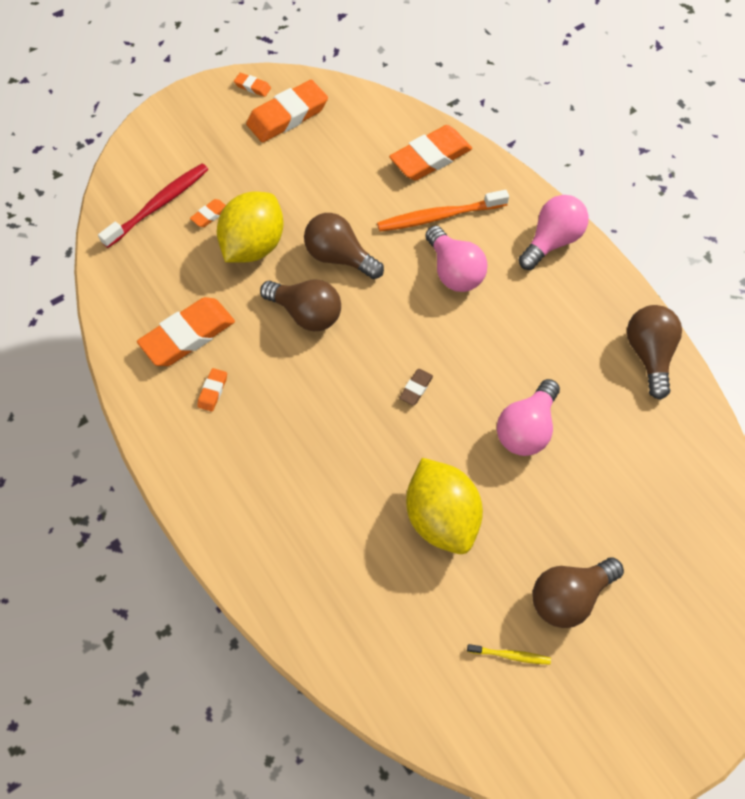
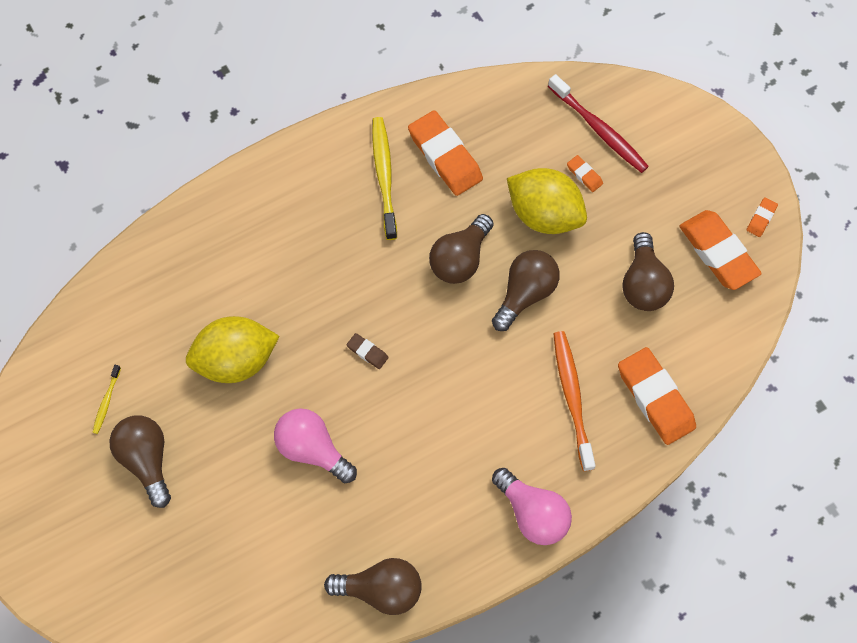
camera: 95 degrees right, 5 degrees up
(213, 391) = (384, 176): orange eraser -> yellow toothbrush
(322, 168) = (643, 284): none -> brown light bulb
(453, 271) = (500, 404): pink light bulb -> none

